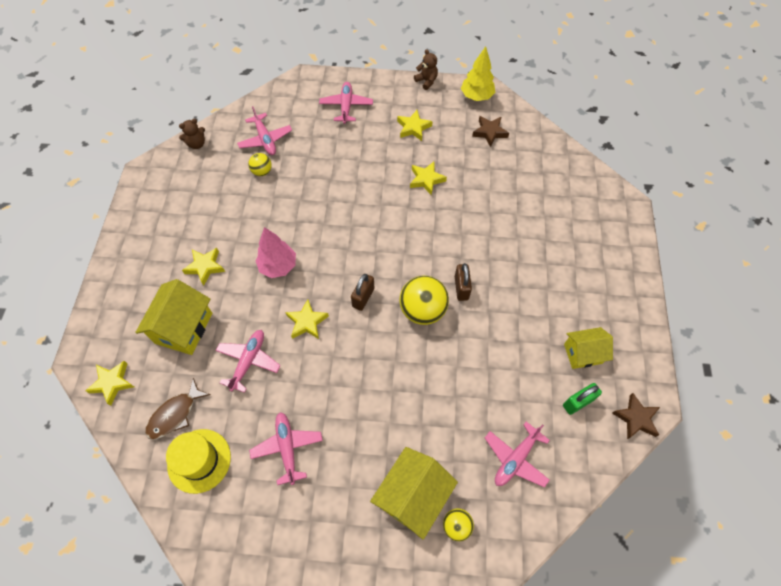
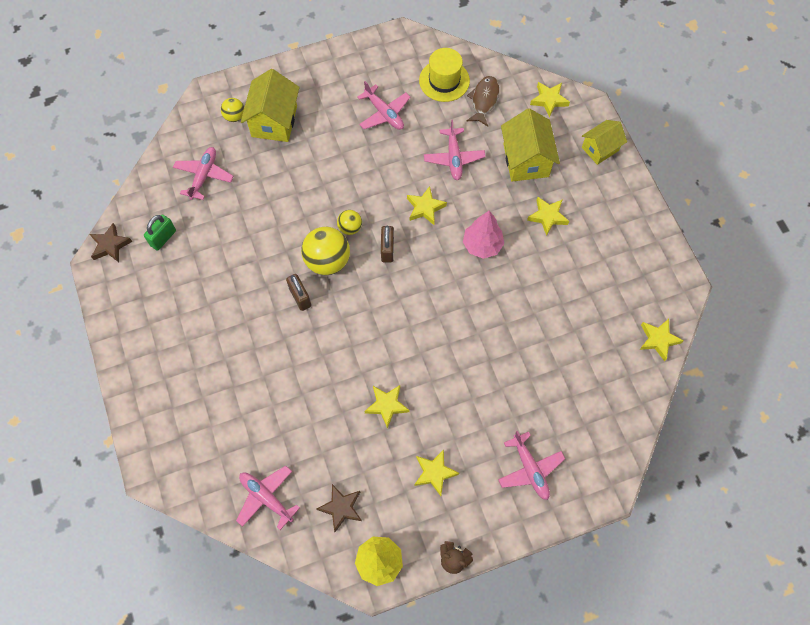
camera: 155 degrees right, 5 degrees up
(197, 144) = (658, 340): brown teddy bear -> yellow star
(262, 171) = (566, 337): yellow ball -> yellow ball (350, 228)
(265, 139) = (590, 379): pink plane -> pink plane (266, 497)
(583, 353) = (168, 282): yellow house -> yellow house (600, 149)

